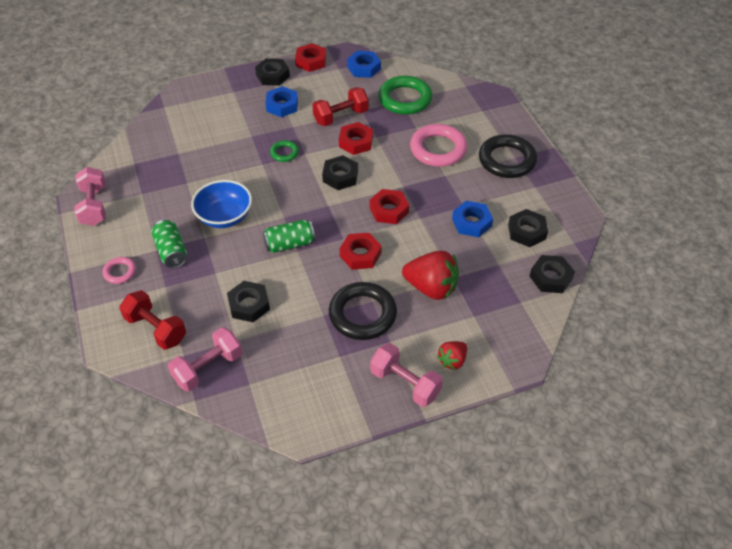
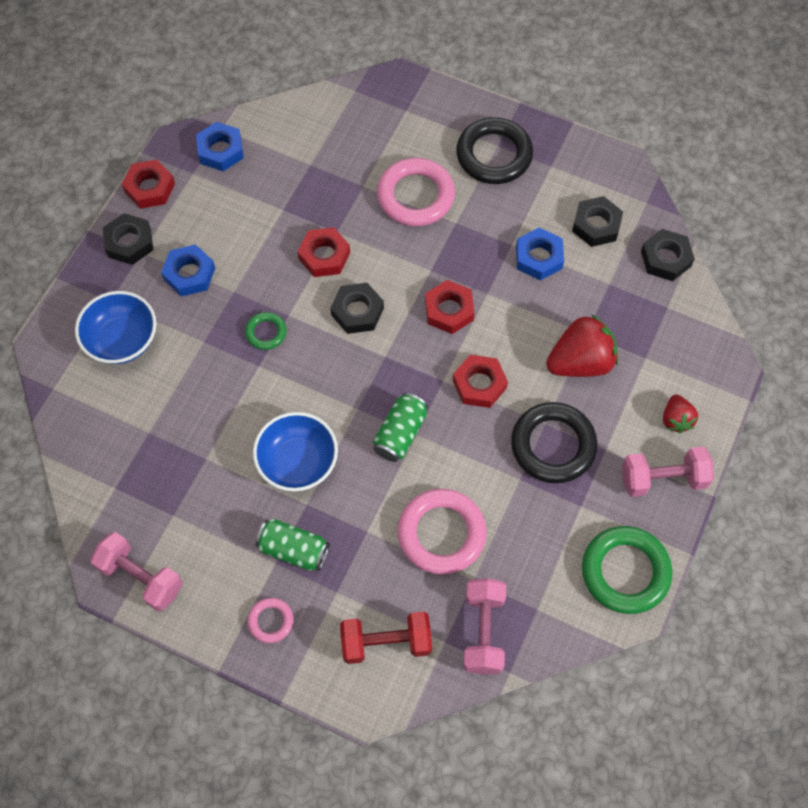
camera: 45 degrees left, 15 degrees up
(217, 110) = (122, 340): none -> blue bowl
(249, 305) = (441, 533): black nut -> pink ring
(341, 117) = (271, 236): red dumbbell -> none
(405, 99) = (312, 158): green ring -> green ring (625, 572)

